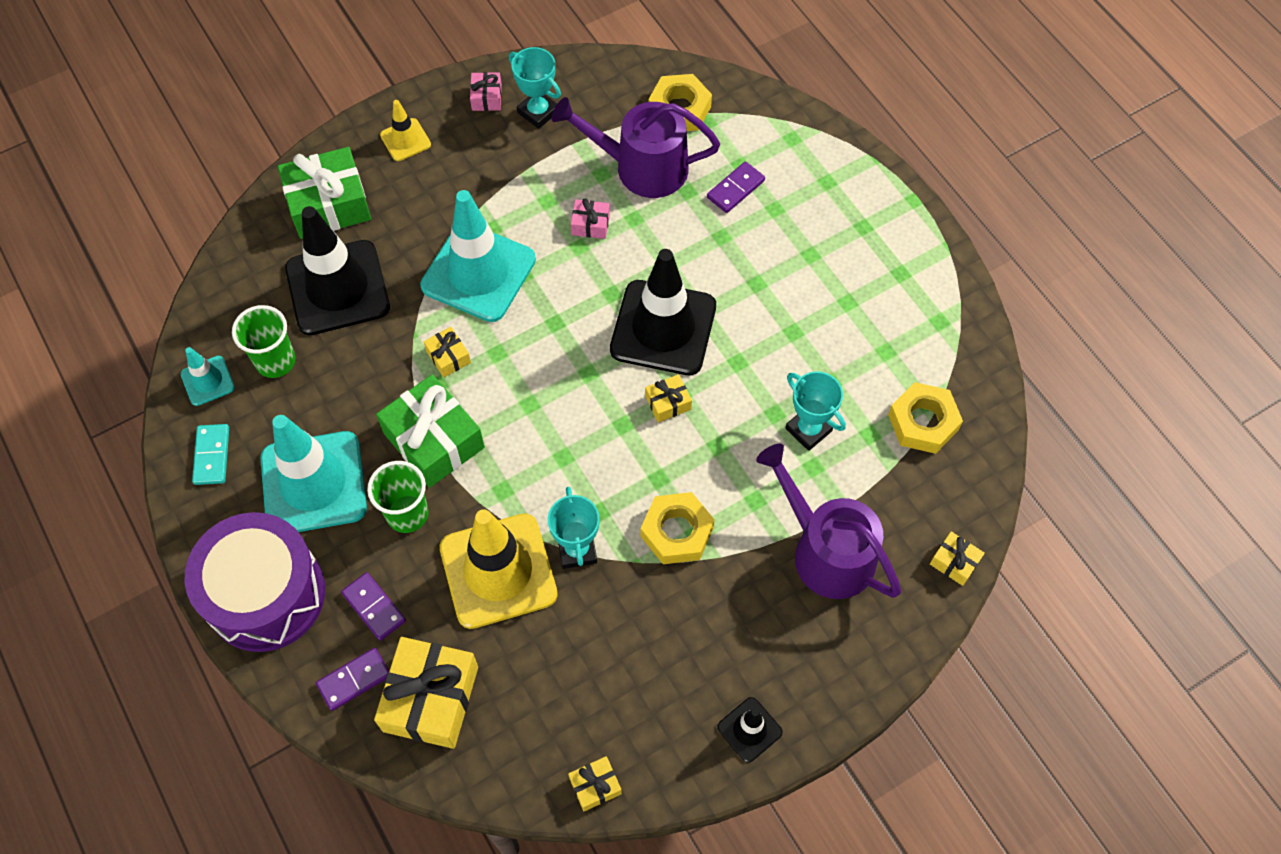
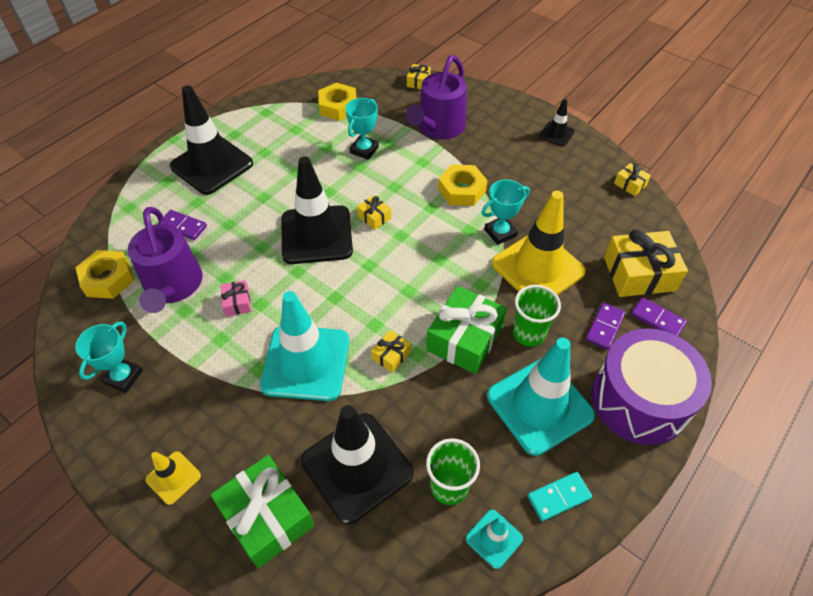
camera: 110 degrees left, 10 degrees down
(486, 97) = (110, 425): pink gift -> none
(841, 236) = (212, 165): none -> black traffic cone

